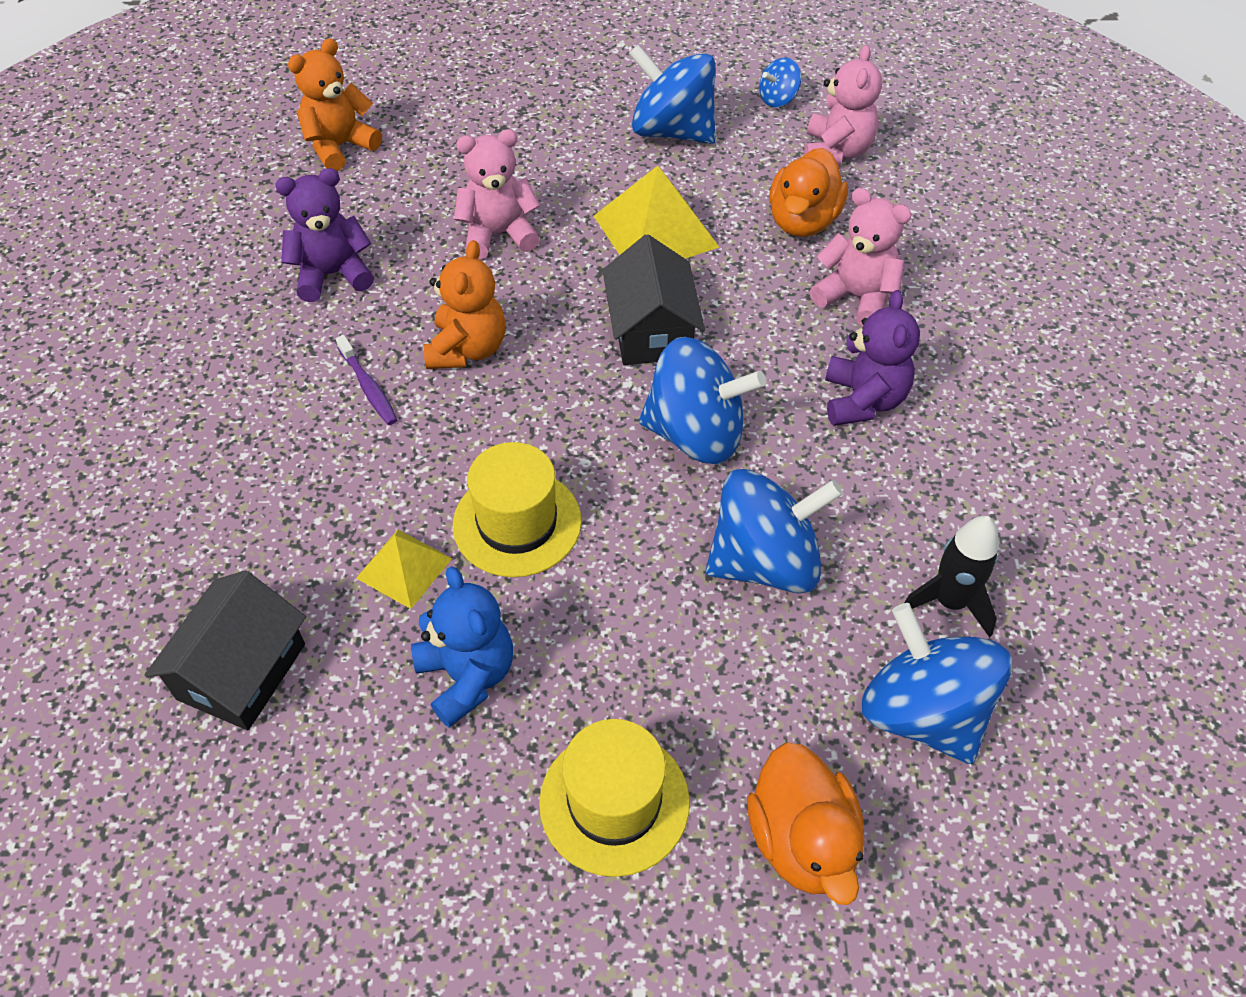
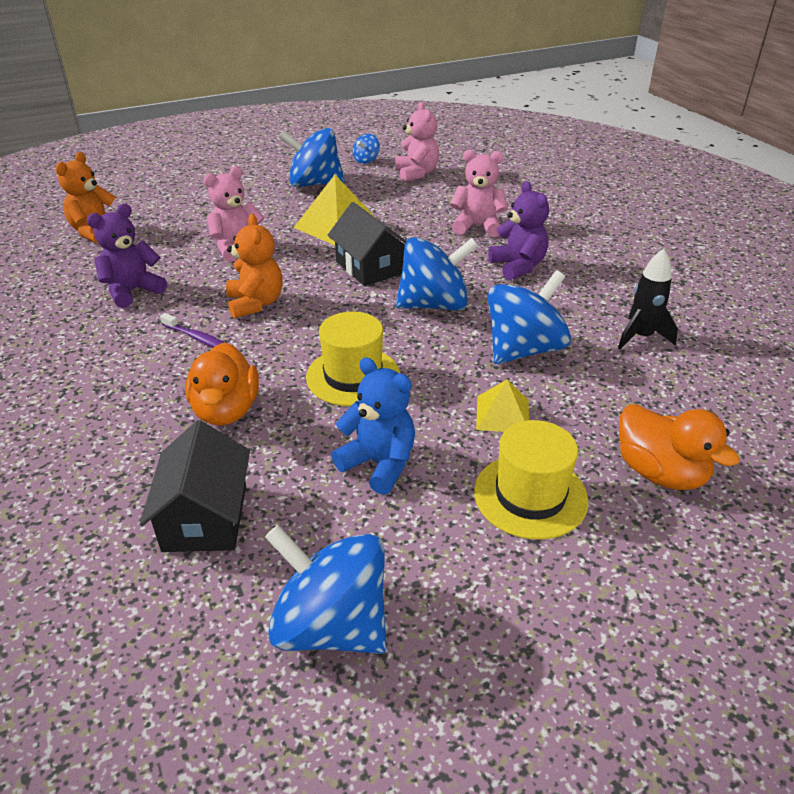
camera: 25 degrees left, 15 degrees down
(404, 568) = (291, 421): yellow pyramid -> yellow pyramid (502, 414)
(803, 221) = (421, 204): orange duck -> orange duck (226, 410)
(923, 712) = (671, 389): blue spinning top -> blue spinning top (331, 625)

